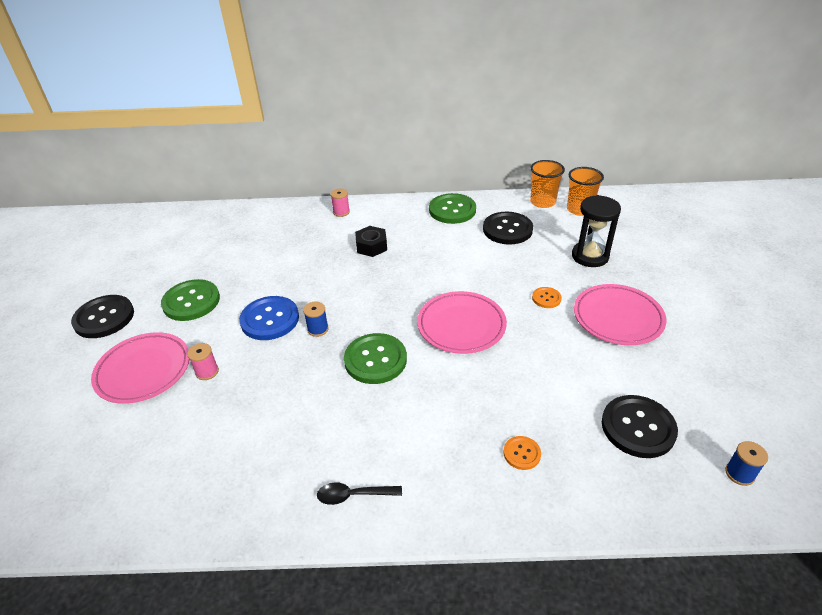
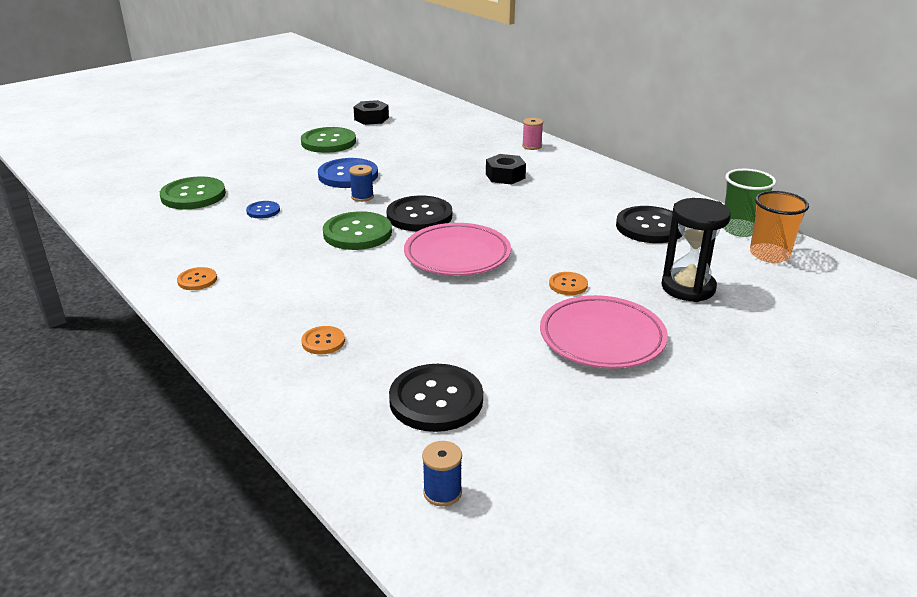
camera: 50 degrees right, 10 degrees down
(104, 318) = (273, 125): black button -> black button (419, 216)
(143, 370) = (238, 158): pink plate -> none
(181, 258) = (371, 119): none -> black nut
(207, 372) = (262, 178): pink spool -> none
(272, 398) = (263, 211): none -> blue button
(353, 495) = (197, 280): black spoon -> orange button
(452, 210) = (629, 189): green button -> green button (193, 195)
(542, 202) = (740, 229): orange cup -> green cup

